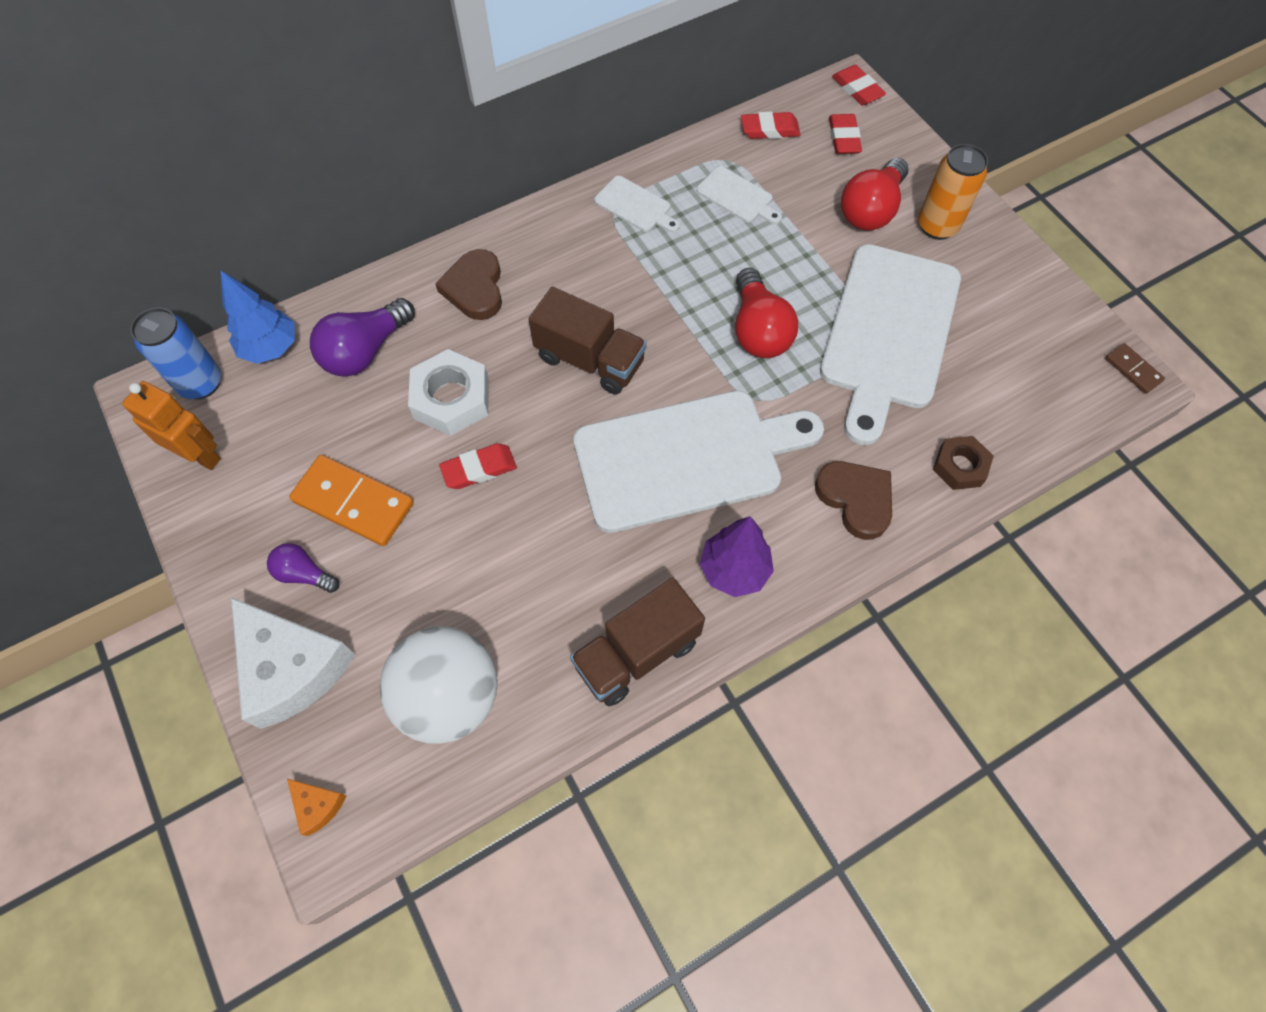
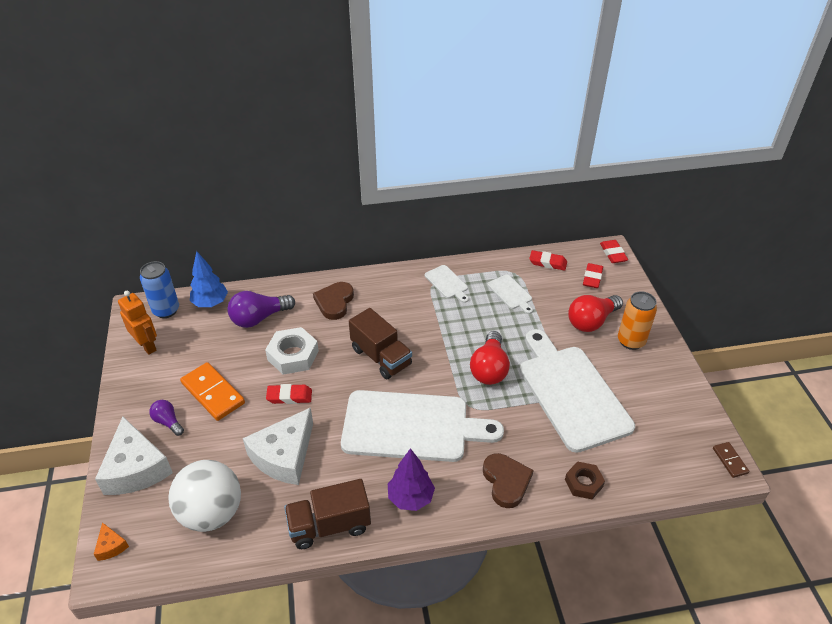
camera: 20 degrees right, 20 degrees down
(517, 568) = (284, 456): none -> white cheese
(888, 333) = (571, 393): white cutting board -> white cutting board turned 120 degrees clockwise

